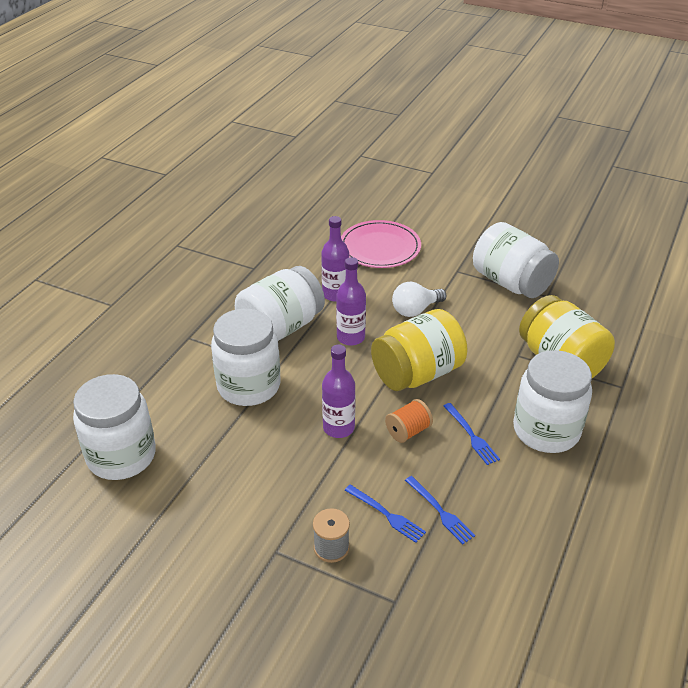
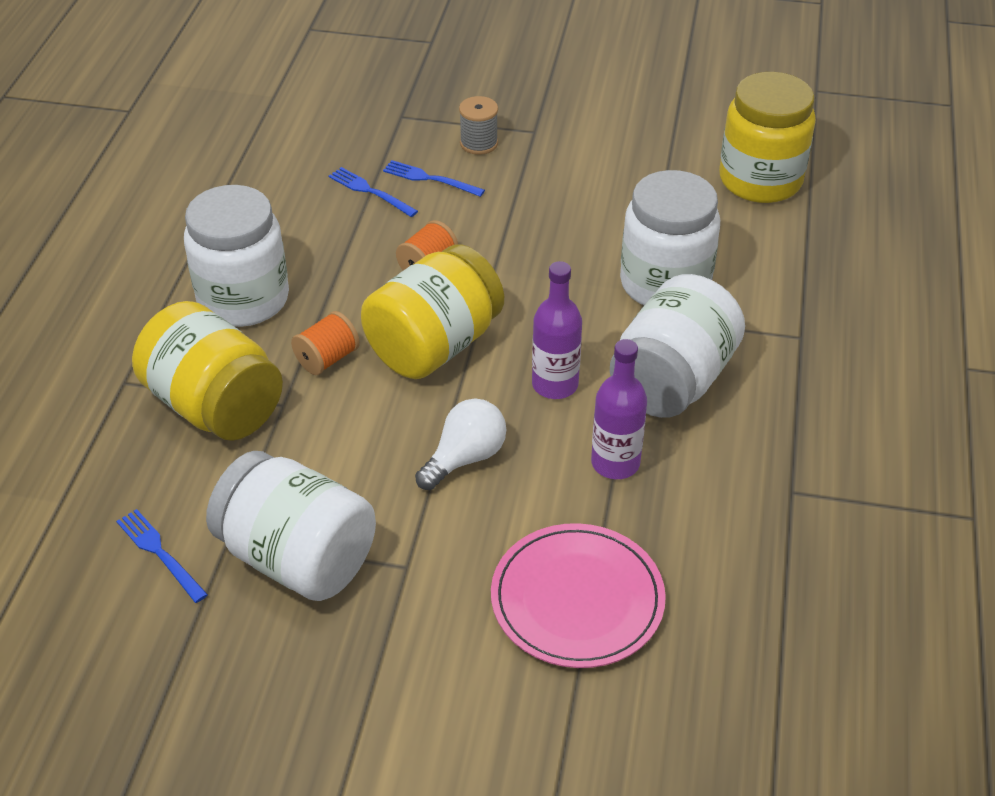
camera: 165 degrees right, 5 degrees up
(121, 456) = (760, 180): white jar -> yellow jar
(338, 428) = (519, 254): purple bottle -> none
(471, 435) = (343, 275): blue fork -> blue fork (160, 553)
(488, 378) = (327, 359): none -> orange spool

